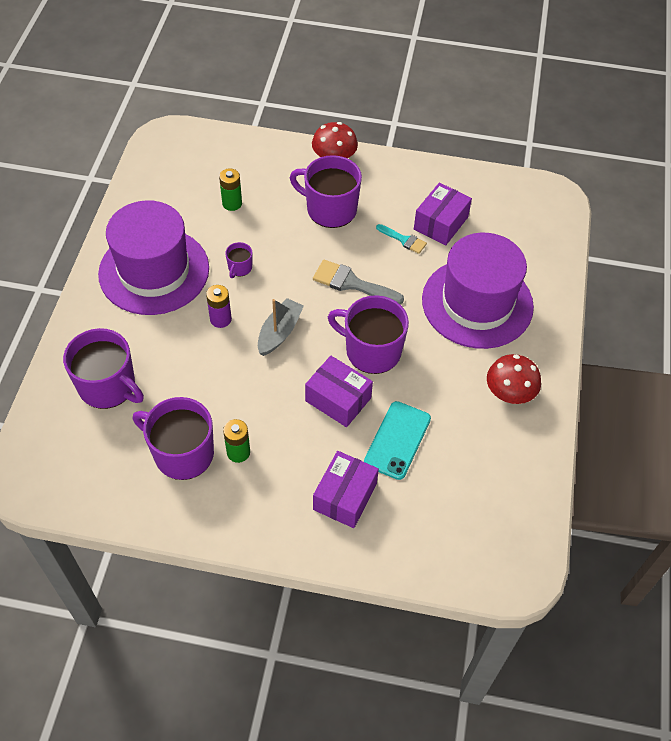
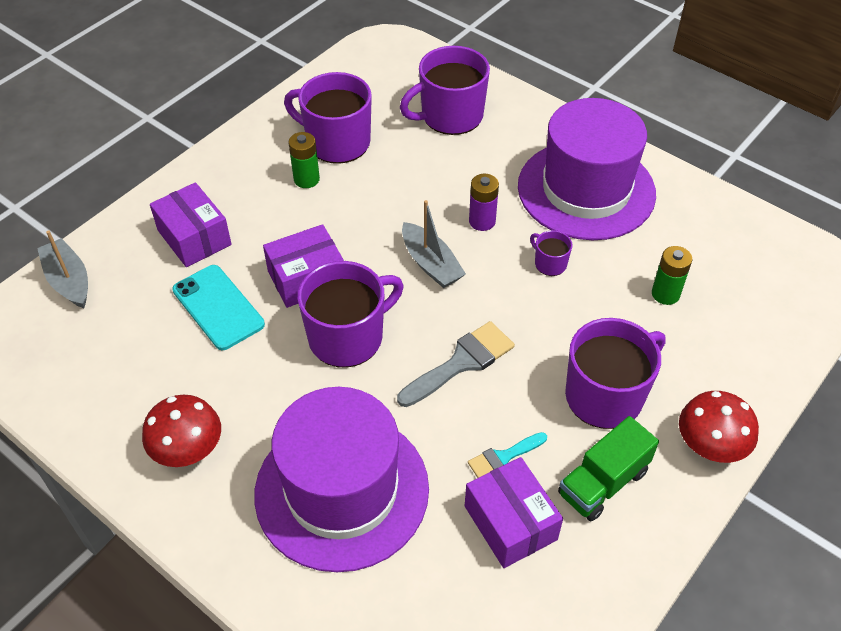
camera: 120 degrees right, 5 degrees down
(182, 453) = (336, 142): purple mug -> purple mug turned 120 degrees counterclockwise
(389, 194) = (603, 482): none -> green truck
(440, 558) = (69, 281): none -> grey boat

